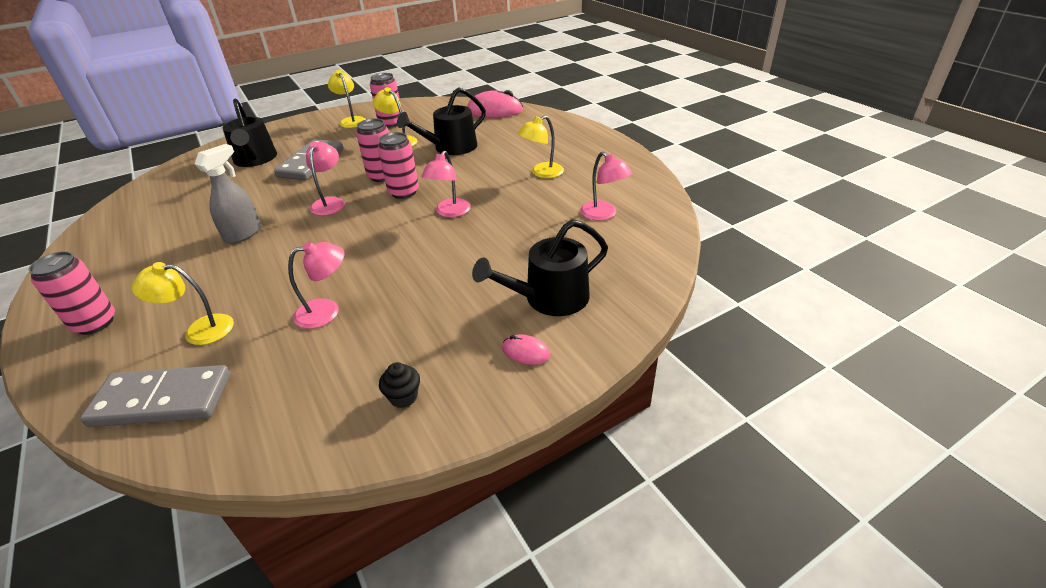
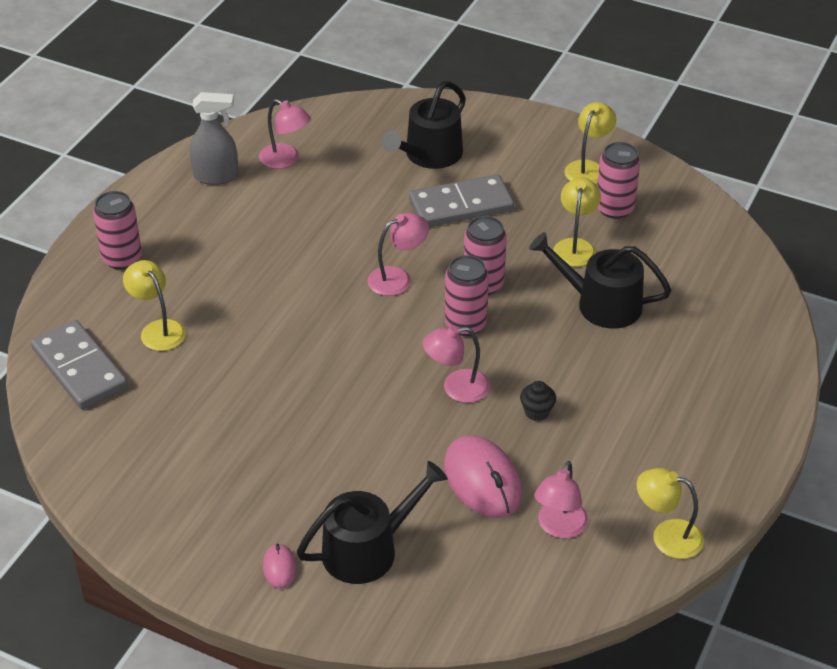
camera: 55 degrees right, 5 degrees up
(243, 234) = (297, 253): grey spray bottle -> grey spray bottle (216, 176)
(326, 311) = (235, 395): pink lamp -> pink lamp (285, 160)
(403, 397) = (174, 513): black cupcake -> black cupcake (537, 412)
(495, 110) = (745, 288): pink mouse -> pink mouse (482, 480)
(542, 173) = (610, 425): yellow lamp -> yellow lamp (667, 536)
(549, 298) = (368, 549): black watering can -> black watering can turned 120 degrees clockwise

